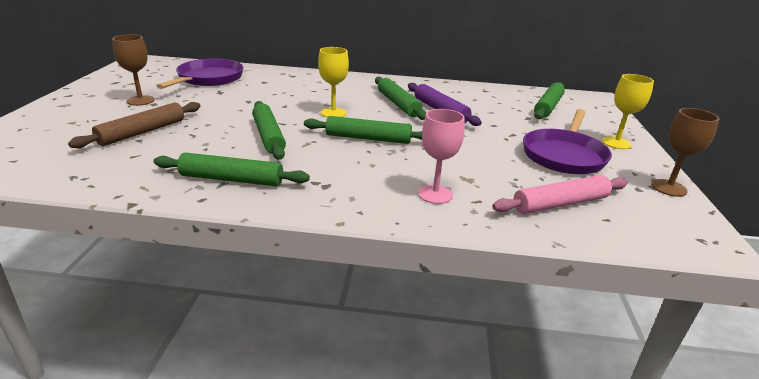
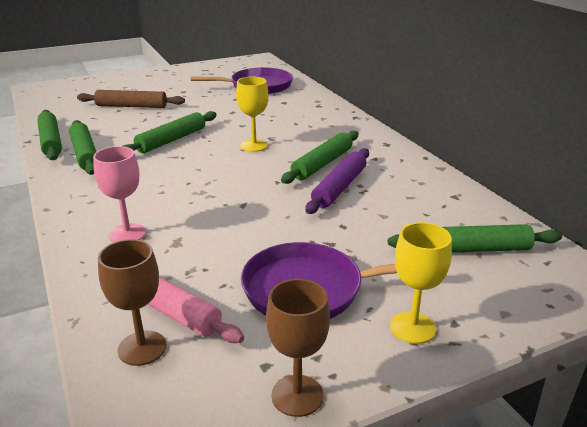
camera: 60 degrees right, 0 degrees up
(140, 100) = (183, 87): brown goblet -> brown goblet (142, 348)
(368, 138) = (215, 175): green rolling pin -> green rolling pin (51, 141)

